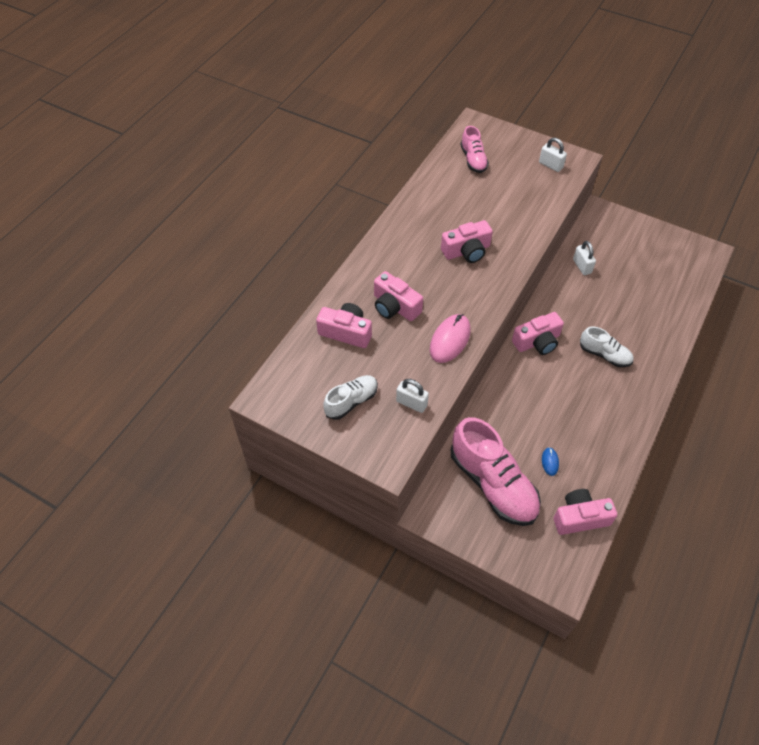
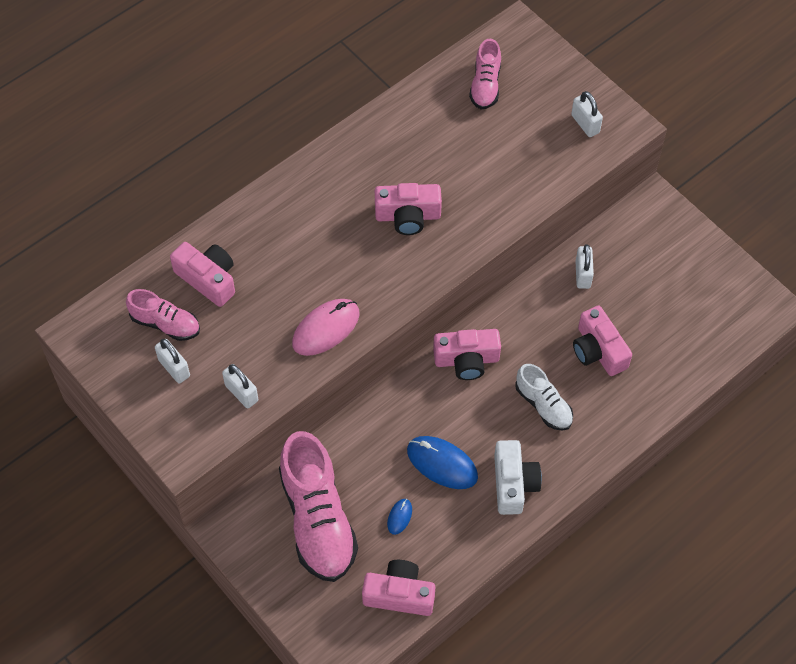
camera: 20 degrees right, 5 degrees up
(329, 372) = (165, 324): none -> pink shoe
(351, 401) = (174, 368): white shoe -> white padlock
(395, 306) = (281, 264): pink camera -> pink camera (598, 350)
(559, 415) = (442, 464): none -> blue mouse
(614, 413) = (513, 484): none -> white camera

